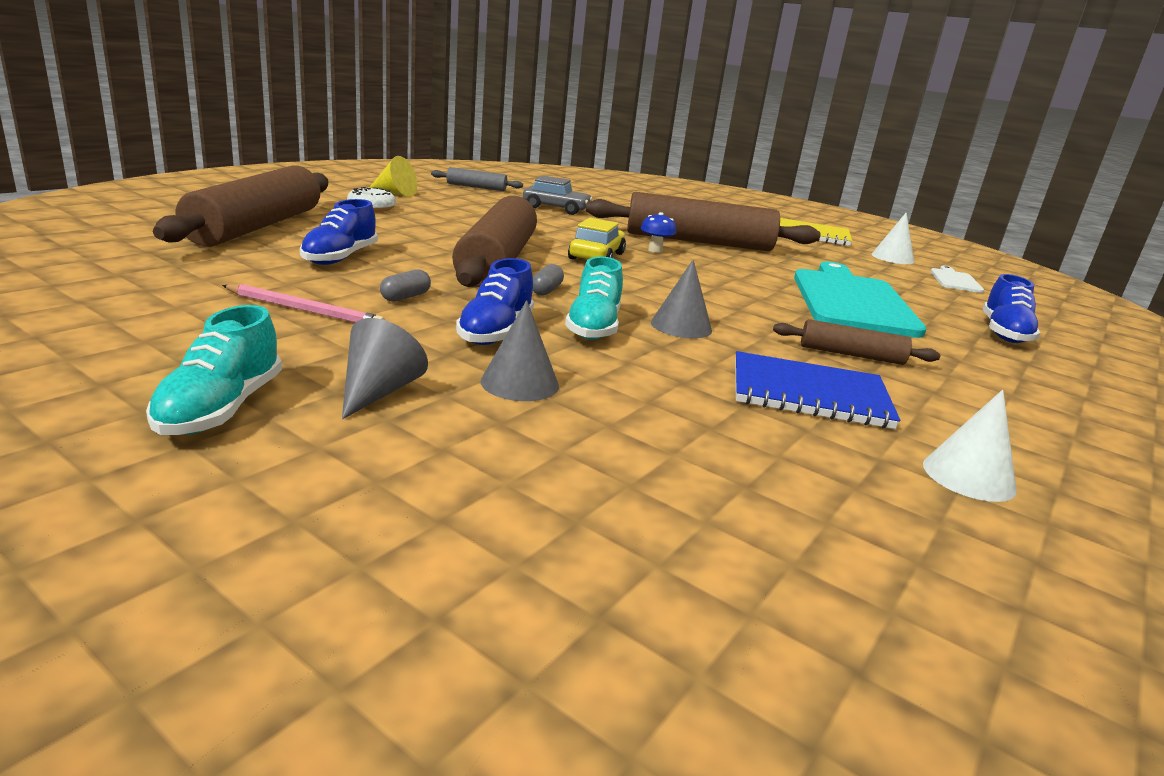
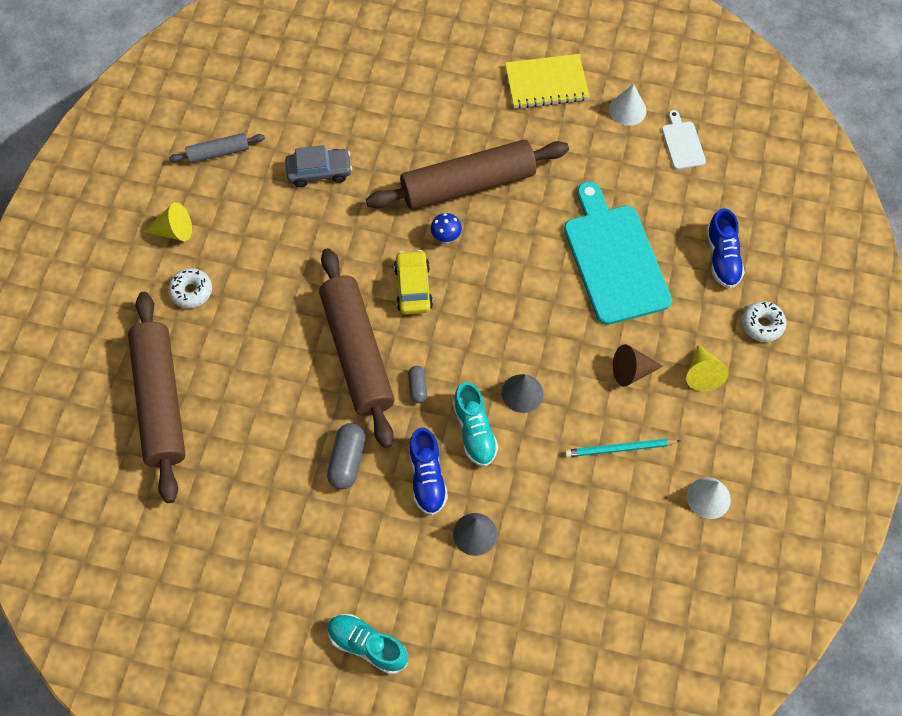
camera: 20 degrees left, 40 degrees up
(221, 408) = (367, 645): turquoise shoe -> turquoise shoe turned 135 degrees clockwise
(304, 310) = (311, 519): pink pencil -> none
(340, 258) = (261, 422): blue shoe -> none
(378, 391) = (418, 586): grey cone -> none
(405, 297) = (347, 461): grey capsule -> grey capsule, size x1.69
(809, 394) = (619, 449): blue notebook -> turquoise pencil
(851, 355) = (631, 371): brown rolling pin -> brown cone
(967, 384) = (702, 374): none -> yellow cone
(1070, 380) = (762, 324): none -> white donut

